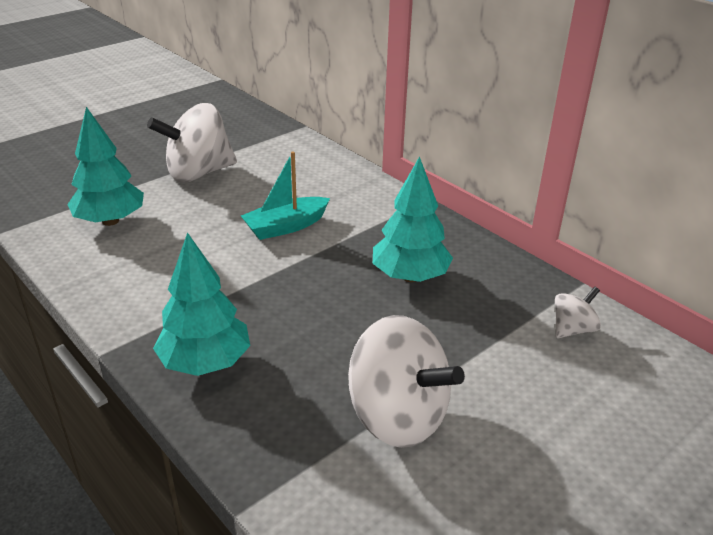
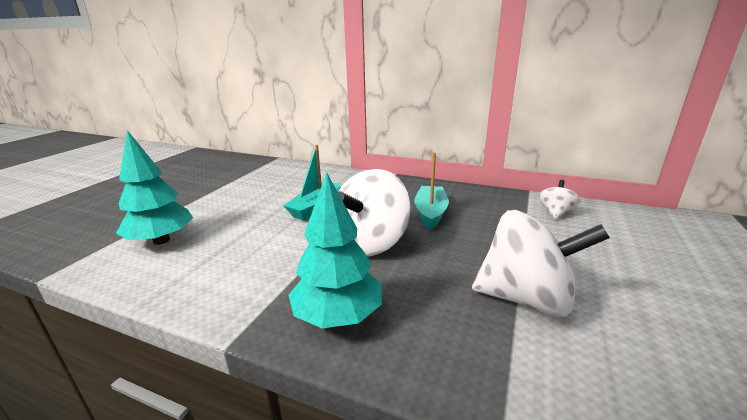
camera: 25 degrees left, 10 degrees down
(198, 173) = (219, 195): white spinning top -> white spinning top (370, 243)
(410, 276) = (430, 213): turquoise tree -> turquoise boat

